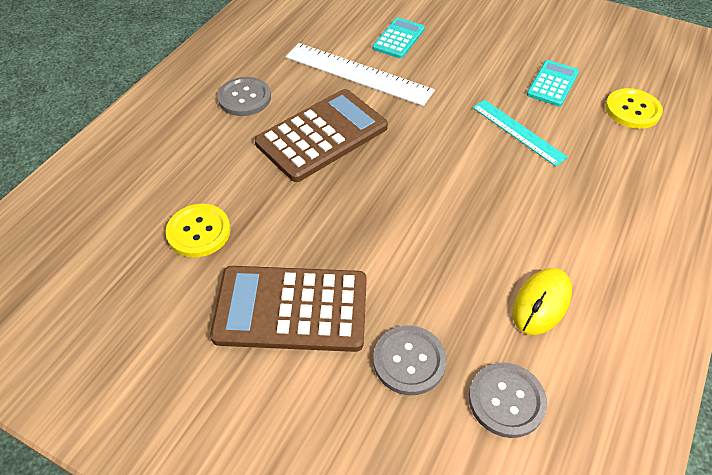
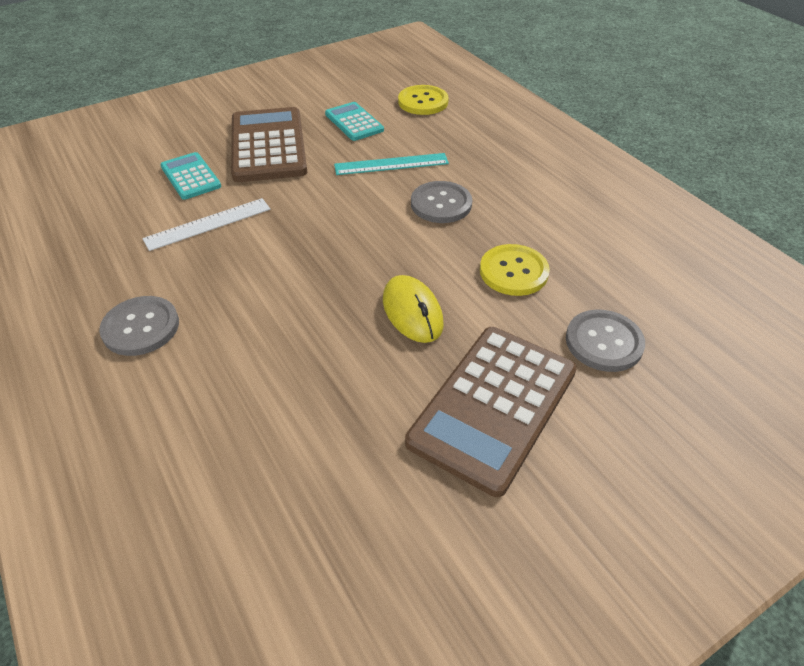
camera: 60 degrees left, 5 degrees down
(199, 232) = (322, 452): yellow button -> yellow button (513, 272)
(322, 135) = (271, 287): brown calculator -> brown calculator (268, 145)
(358, 74) = (208, 224): white ruler -> white ruler, size x0.65
(506, 400) = (672, 299): grey button -> grey button (441, 204)
(541, 303) = (585, 236): yellow mouse -> yellow mouse (412, 312)

